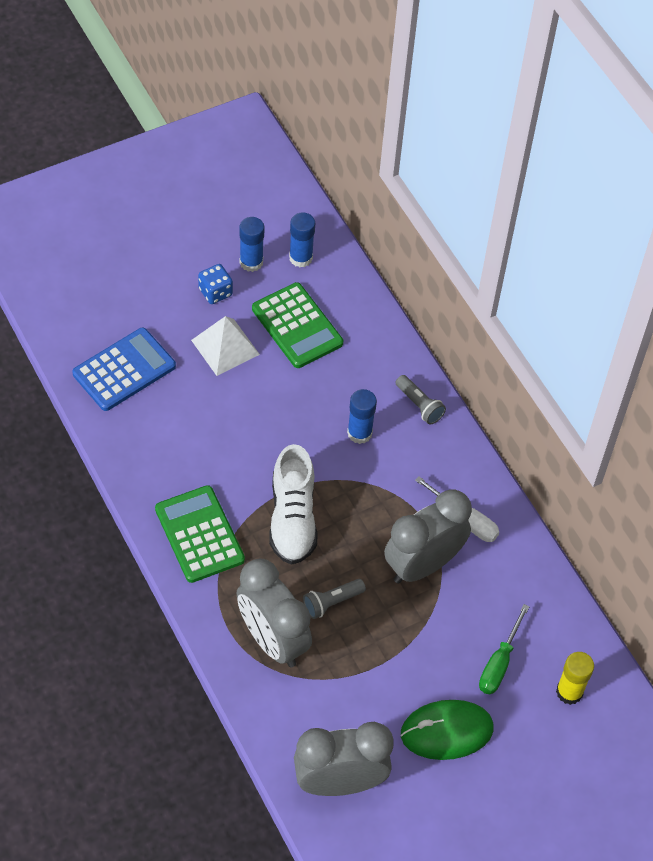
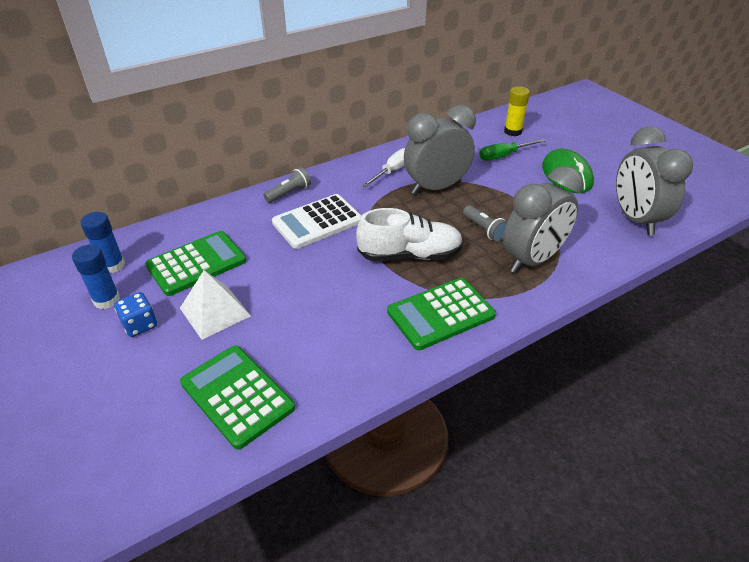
camera: 90 degrees left, 15 degrees down
(124, 370) = (237, 395): blue calculator -> green calculator
(359, 433) = (317, 222): blue glue stick -> white calculator
(423, 565) = (436, 188): grey clock -> grey clock turned 105 degrees clockwise
(499, 663) = (504, 156): green screwdriver -> green screwdriver turned 135 degrees clockwise

